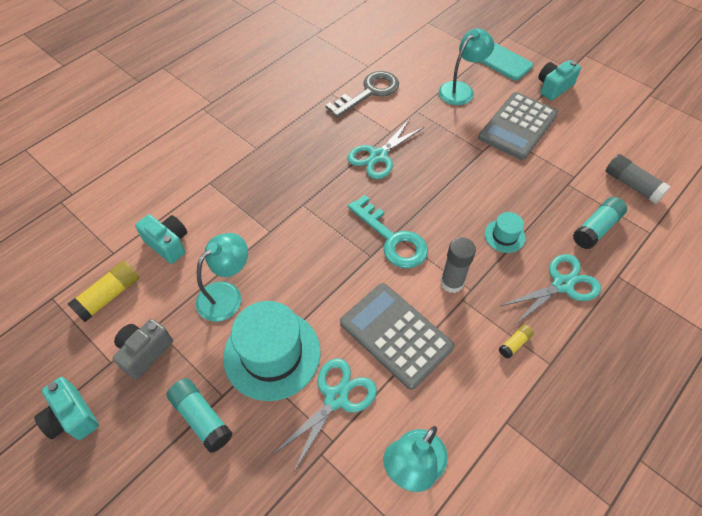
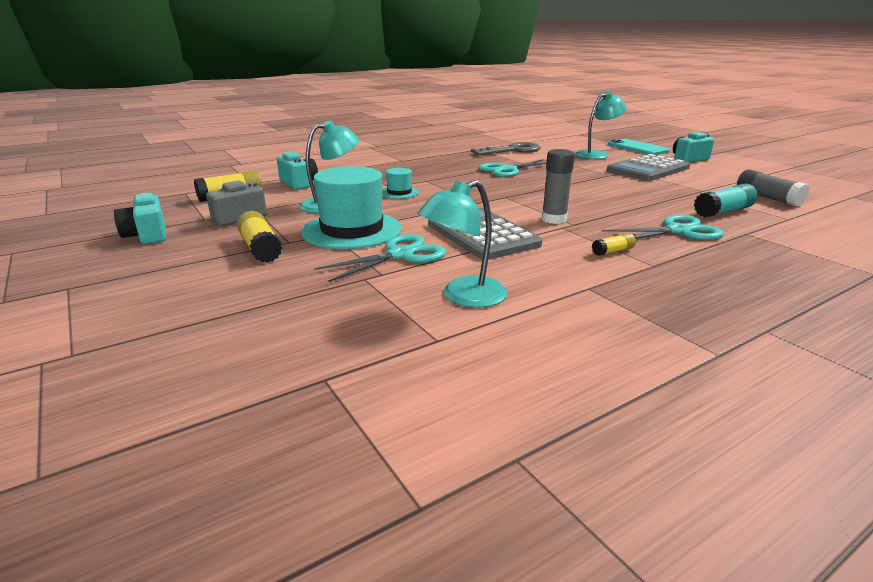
camera: 15 degrees right, 30 degrees down
(202, 418) = (260, 248): turquoise glue stick -> yellow glue stick
(392, 238) = (502, 198): turquoise key -> none
(504, 236) = (619, 206): turquoise hat -> turquoise hat (399, 192)

